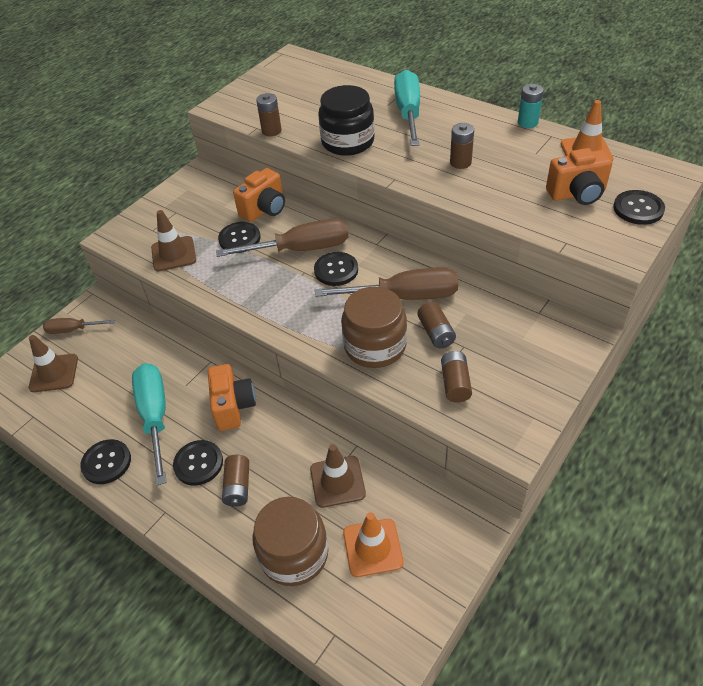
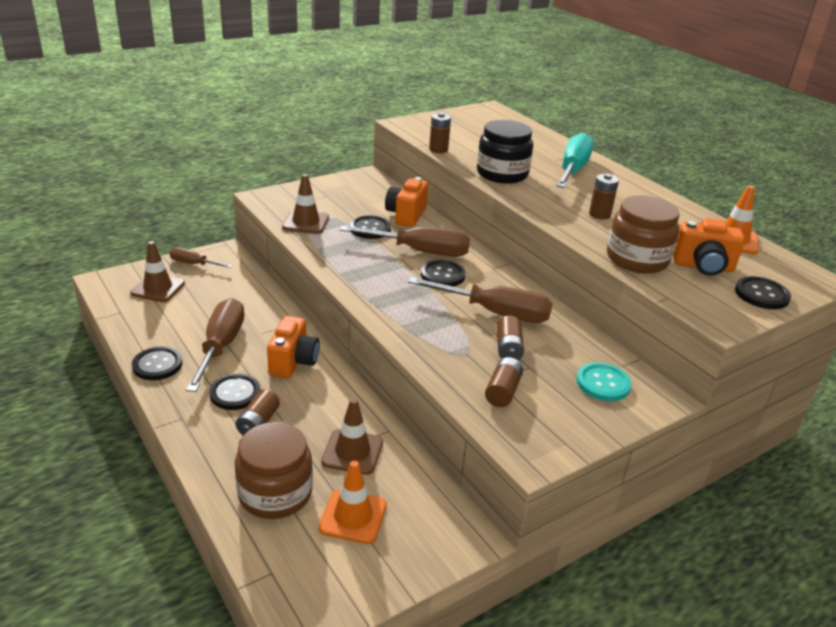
camera: 15 degrees right, 15 degrees down
(155, 416) = (221, 346): turquoise screwdriver -> brown screwdriver
(265, 209) = (406, 216): orange camera -> orange camera turned 135 degrees clockwise
(375, 346) = (443, 339): brown jar -> brown jar (637, 259)
(527, 122) = (686, 205): turquoise battery -> none
(532, 339) = (603, 383): none -> turquoise button

